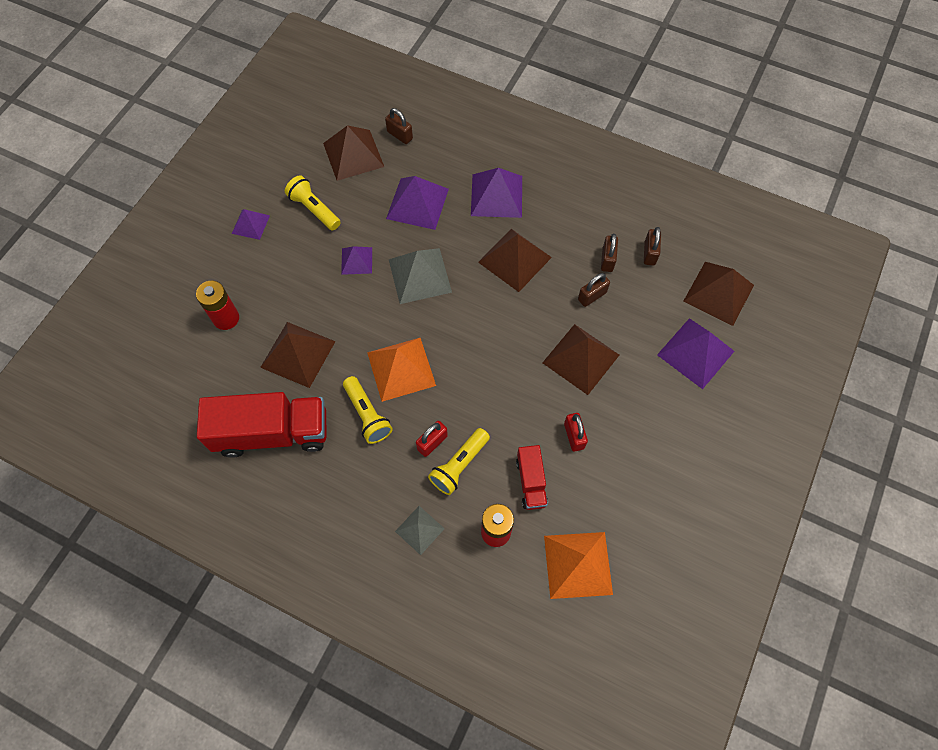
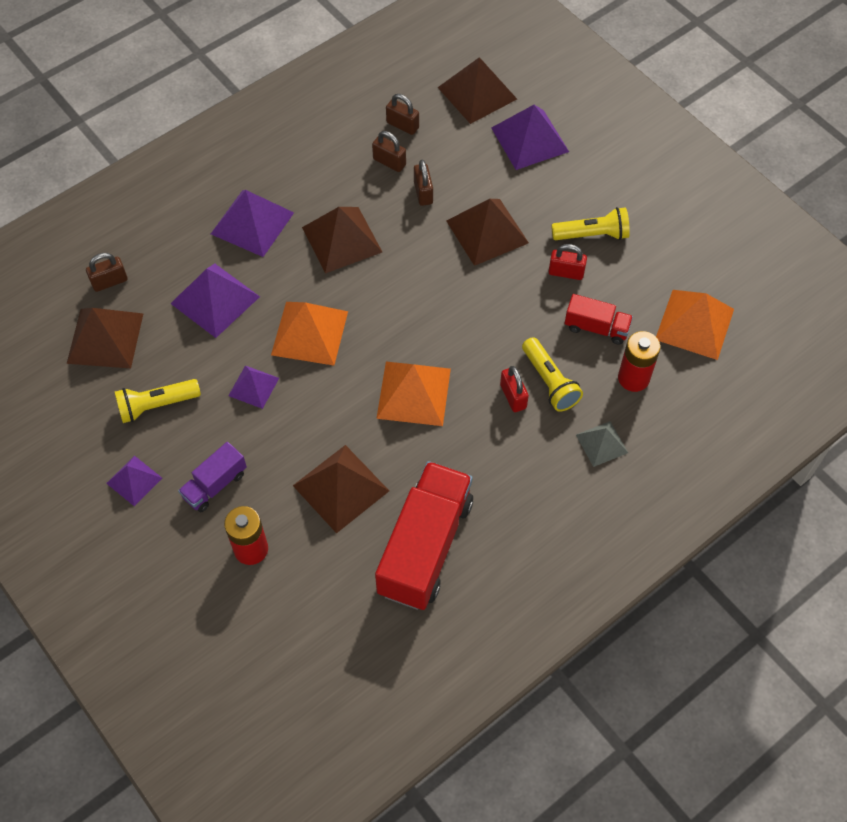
camera: 65 degrees left, 5 degrees down
(267, 273) = (215, 485): none -> purple truck
(367, 415) = (451, 445): yellow flashlight -> yellow flashlight (592, 234)
(419, 275) = (309, 333): grey pyramid -> orange pyramid

